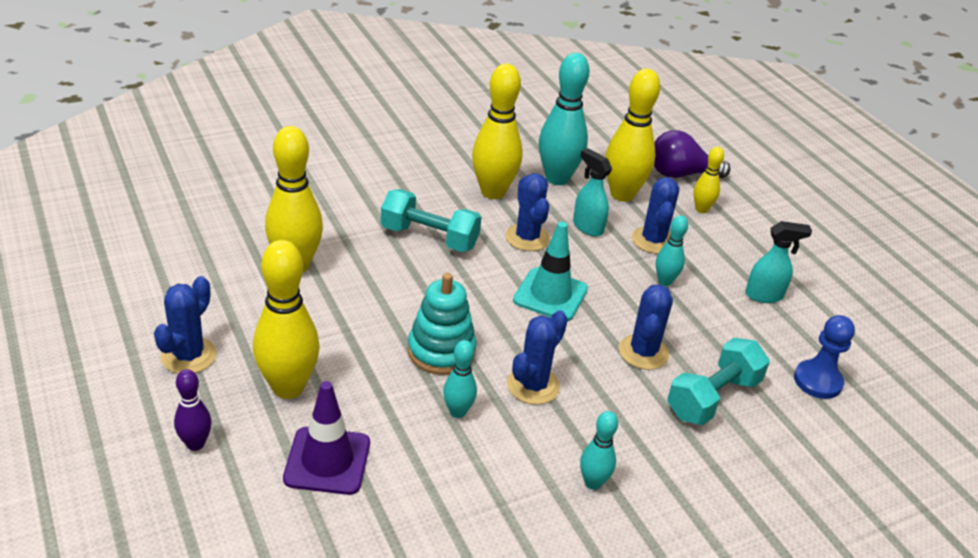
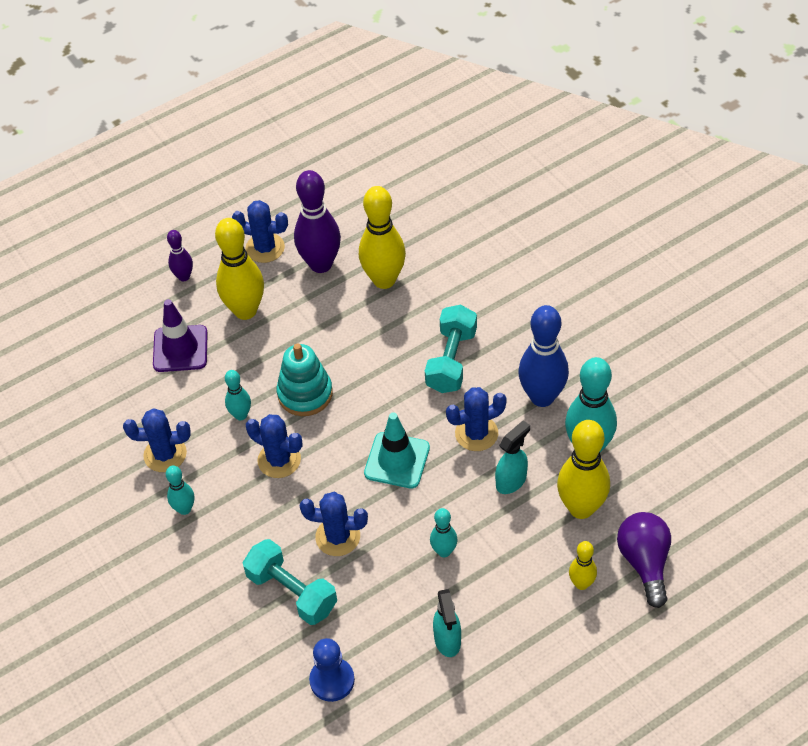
camera: 90 degrees right, 15 degrees up
(244, 311) = (321, 264): none -> purple bowling pin
(493, 192) = (542, 397): yellow bowling pin -> blue bowling pin
(653, 240) = (508, 539): blue cactus -> blue cactus (165, 454)

